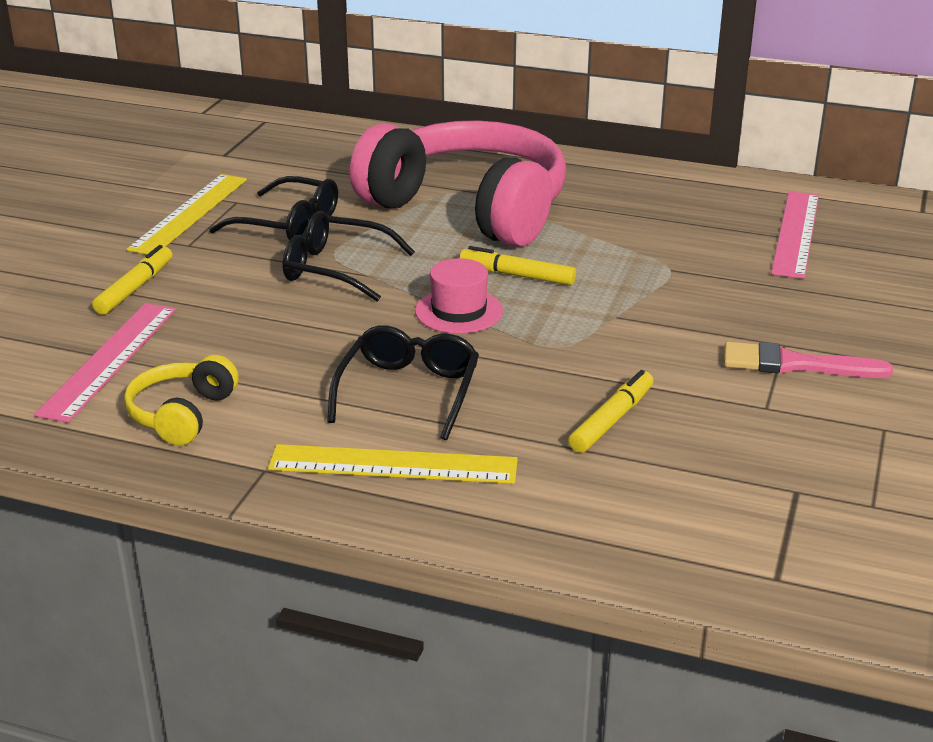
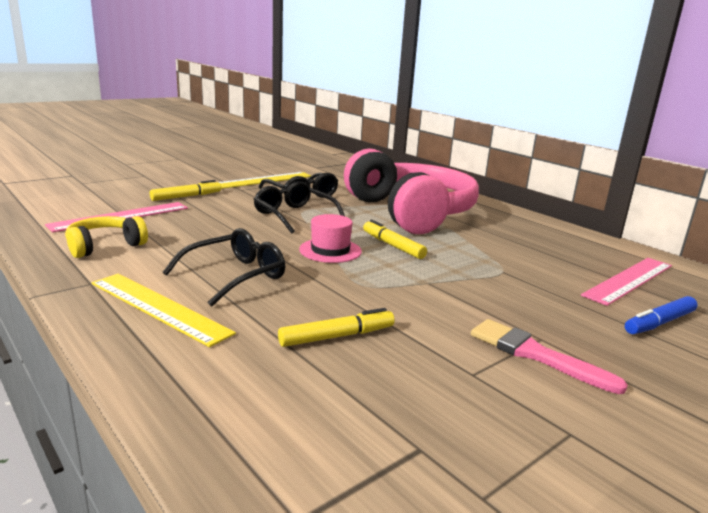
camera: 30 degrees right, 10 degrees down
(862, 282) = (659, 323): none -> blue marker

